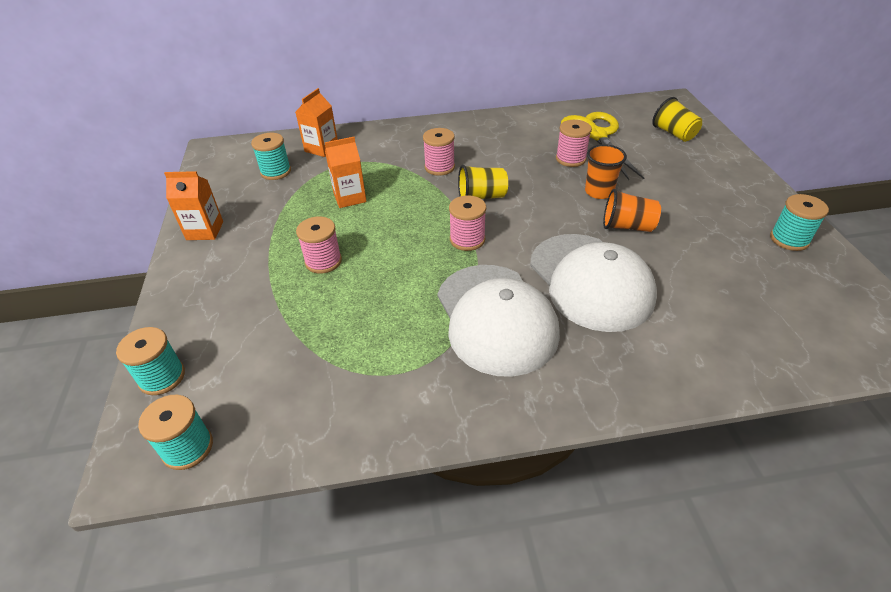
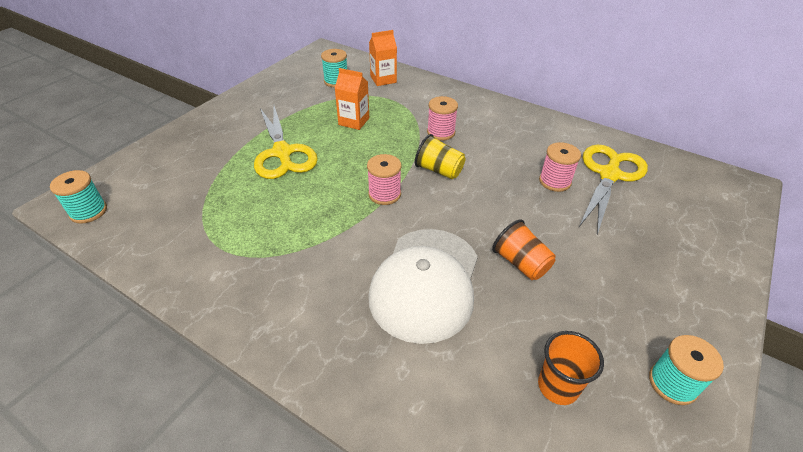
camera: 40 degrees right, 0 degrees up
(162, 377) = (128, 167): turquoise spool -> none
(205, 231) = (253, 97): orange carton -> none
(323, 261) = (282, 153): pink spool -> yellow scissors
(495, 318) = (323, 259): white cap -> none
(599, 192) = (539, 221): orange cup -> orange cup (558, 386)
(674, 133) = (695, 214): yellow cup -> none

